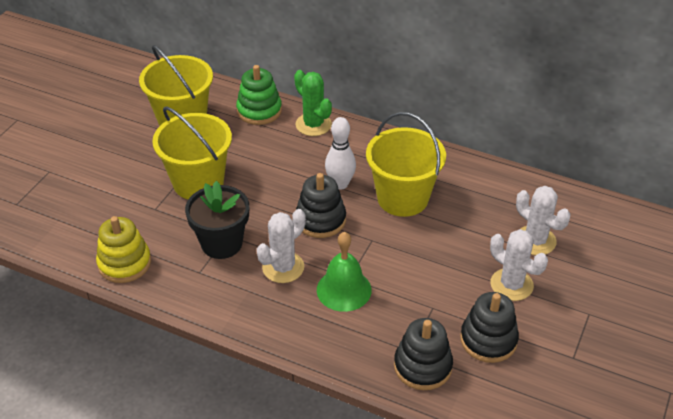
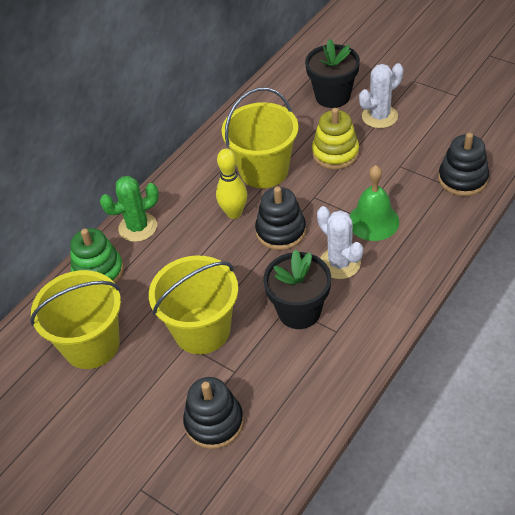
camera: 75 degrees left, 5 degrees up
(124, 263) = (314, 399): yellow stacking toy -> yellow stacking toy (335, 153)
(340, 184) = (234, 213): white bowling pin -> yellow bowling pin
(488, 340) = (437, 137): black stacking toy -> black stacking toy (214, 422)
(535, 240) = (332, 96): white cactus -> black flower pot

